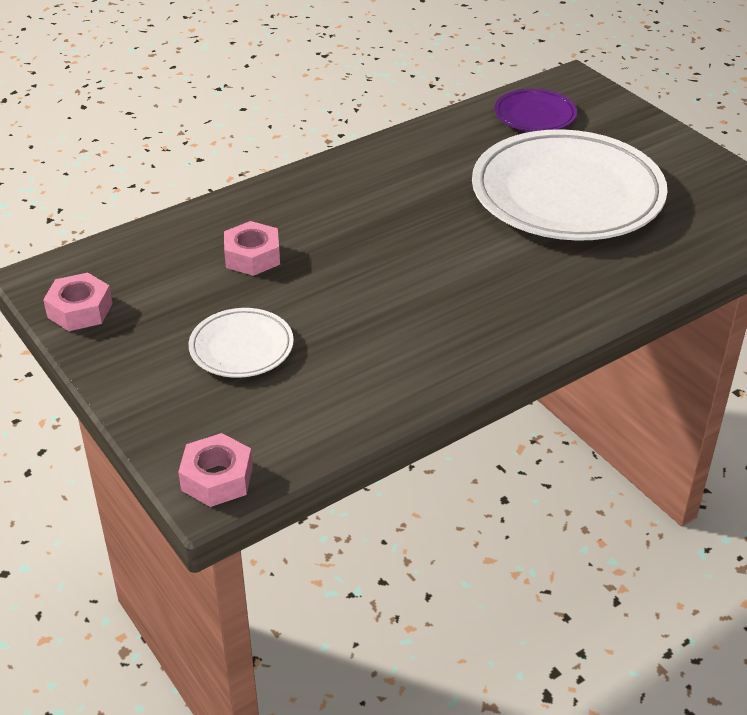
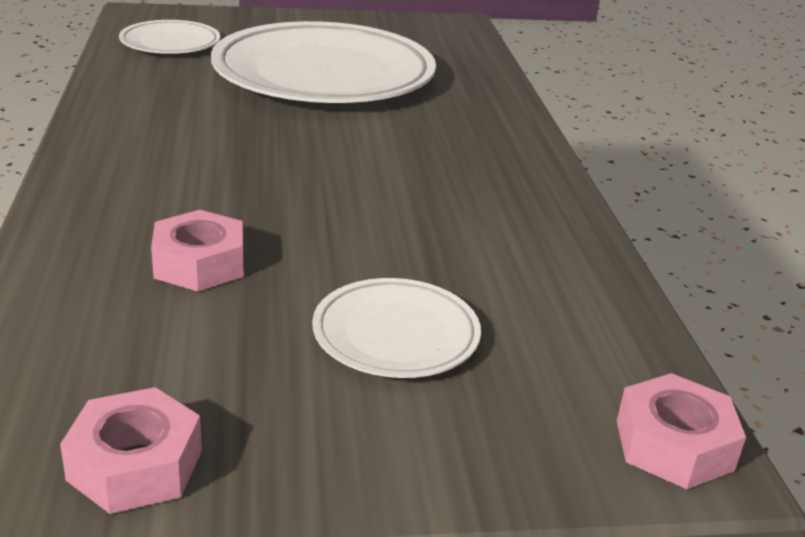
camera: 65 degrees left, 10 degrees down
(535, 115) = (170, 43): purple plate -> white plate

